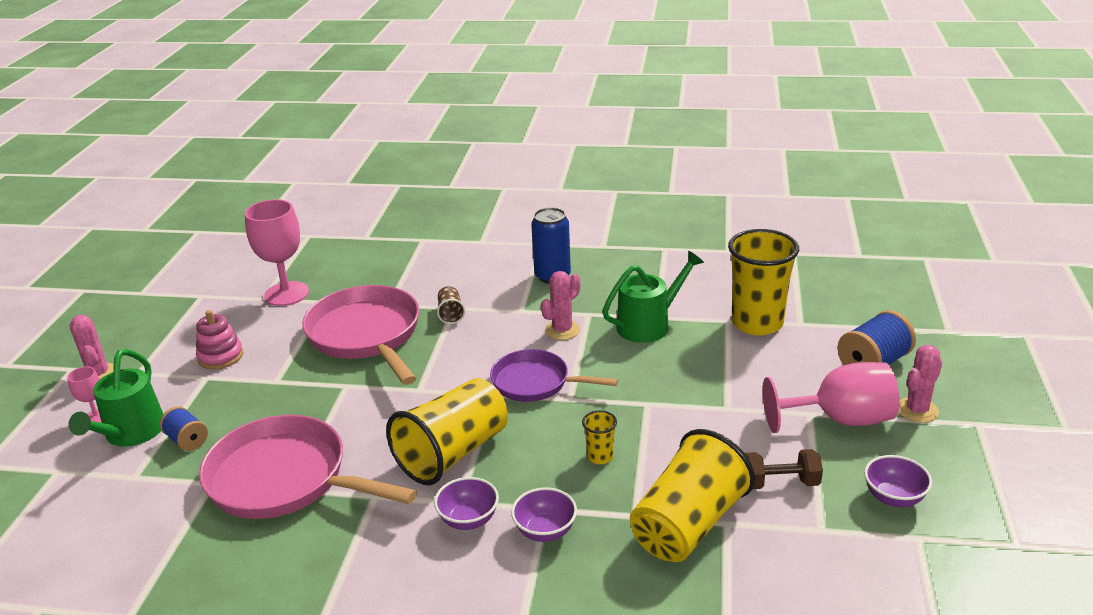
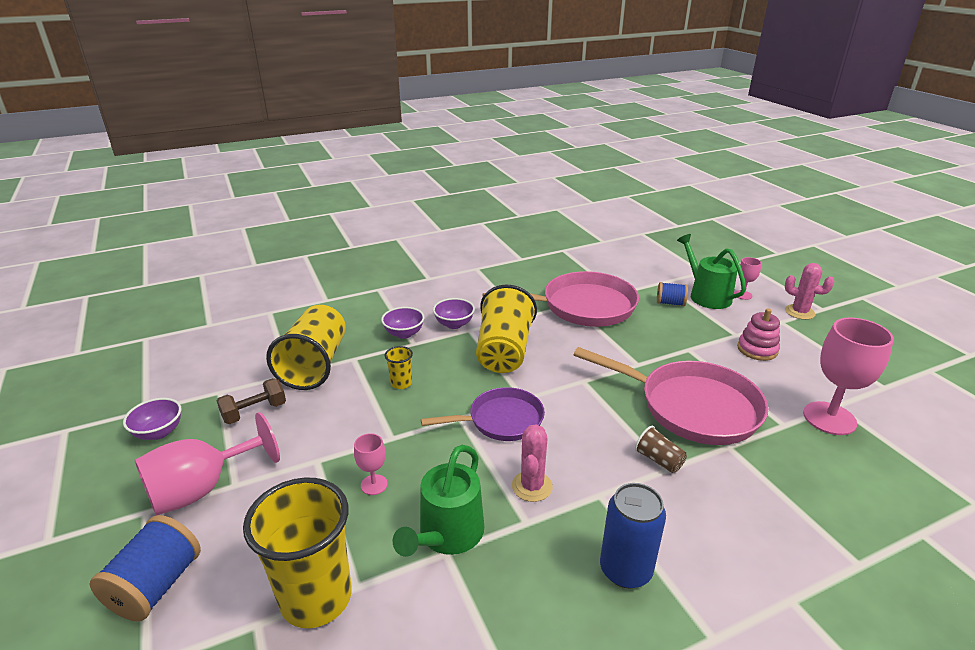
camera: 145 degrees right, 0 degrees up
(684, 372) = (374, 485): none -> pink goblet
(917, 410) = (115, 532): pink cactus -> none

